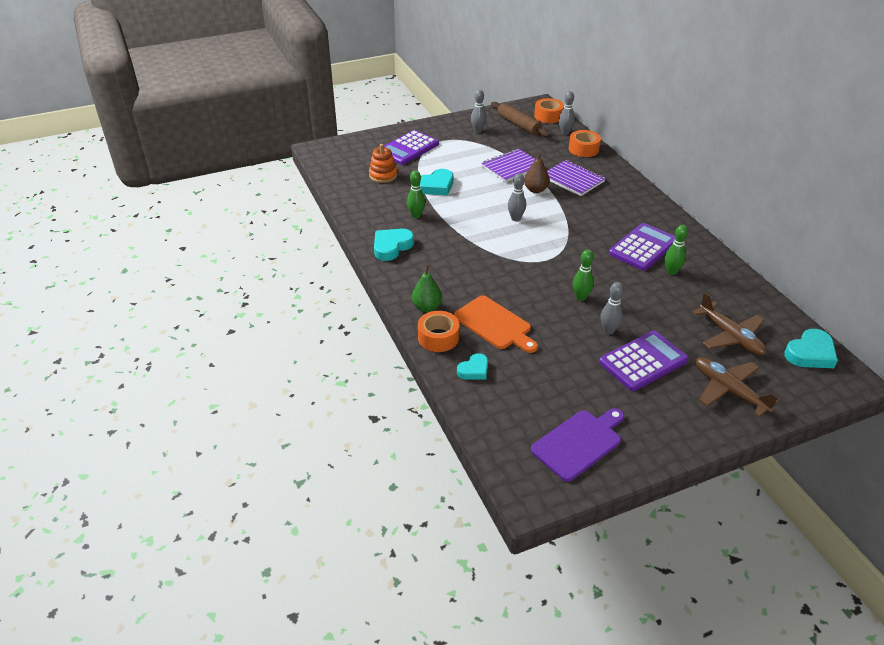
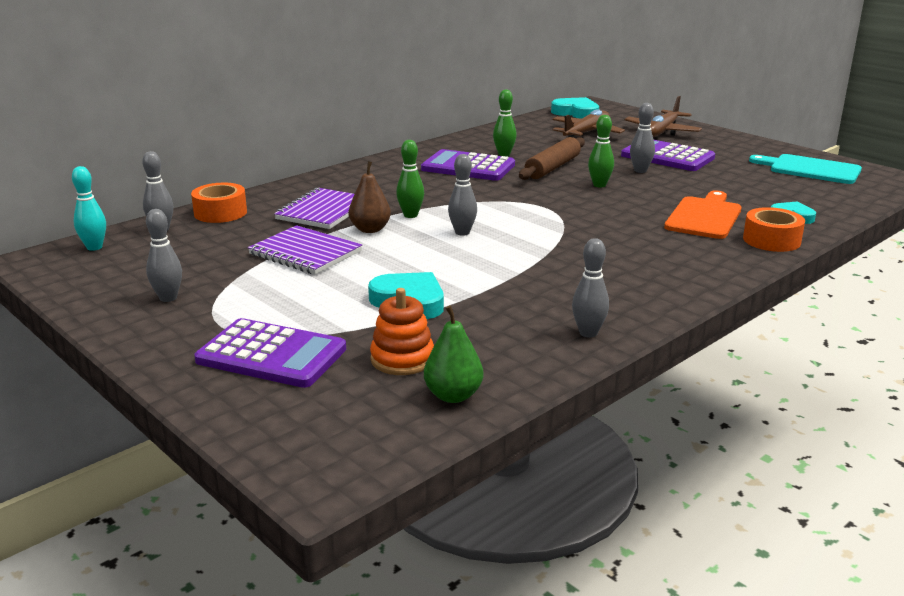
camera: 110 degrees left, 15 degrees down
(370, 226) = (588, 333): none -> grey bowling pin
(391, 247) = (625, 303): turquoise heart -> none
(416, 215) = (518, 301): green bowling pin -> green bowling pin (410, 215)
(427, 307) = (728, 255): green pear -> green pear (453, 395)
(518, 125) = (135, 266): brown rolling pin -> brown rolling pin (553, 167)
(548, 116) = (94, 247): orange tape -> turquoise bowling pin
(579, 443) = (810, 169): purple cutting board -> turquoise cutting board

